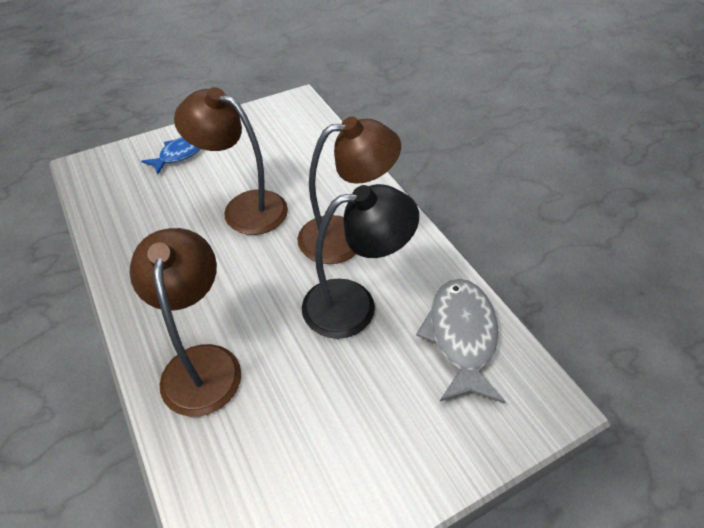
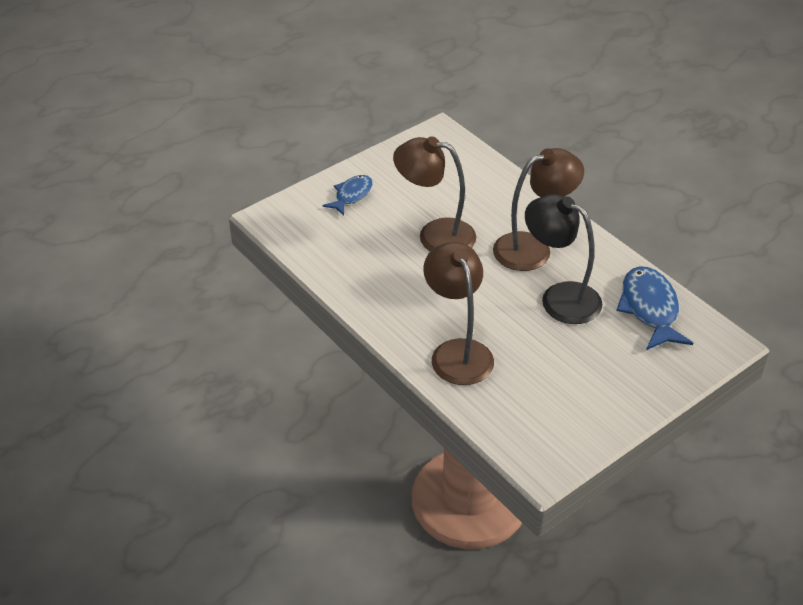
camera: 10 degrees left, 5 degrees down
(354, 305) = (560, 297): black lamp -> black lamp turned 120 degrees counterclockwise
(461, 337) = (650, 309): grey fish -> blue fish

